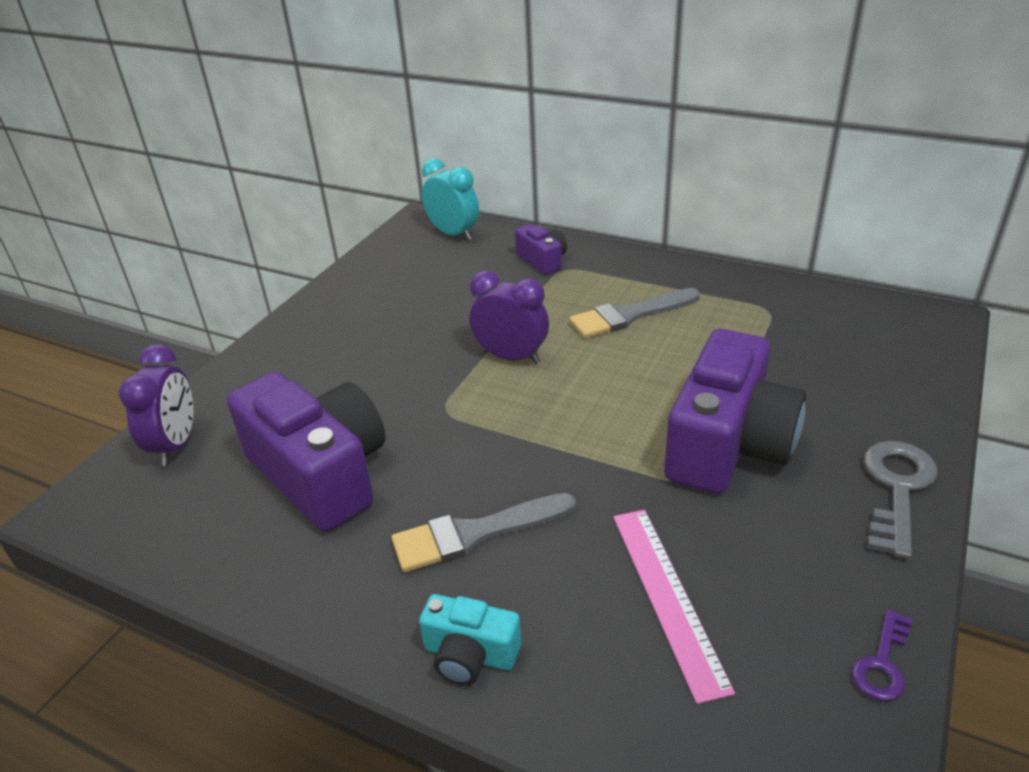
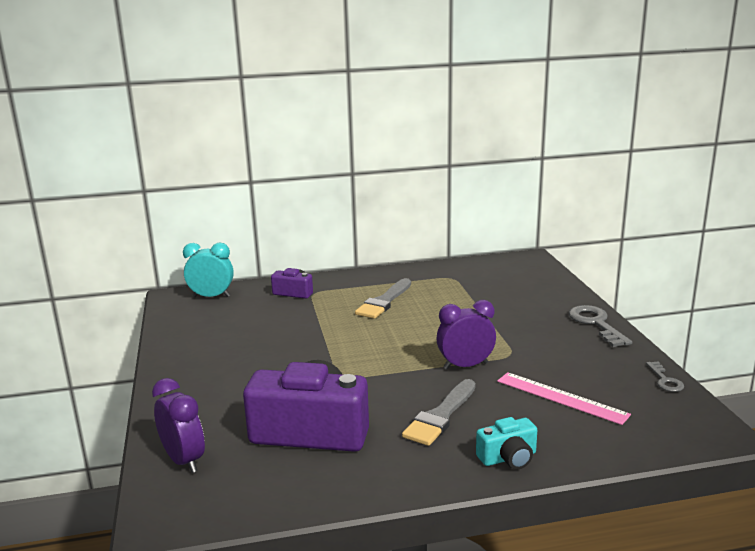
camera: 40 degrees left, 15 degrees down
(511, 357) = (344, 340): purple clock -> purple clock (465, 366)
(728, 444) = (508, 335): purple camera -> none
(882, 663) = (665, 380): purple key -> grey key

